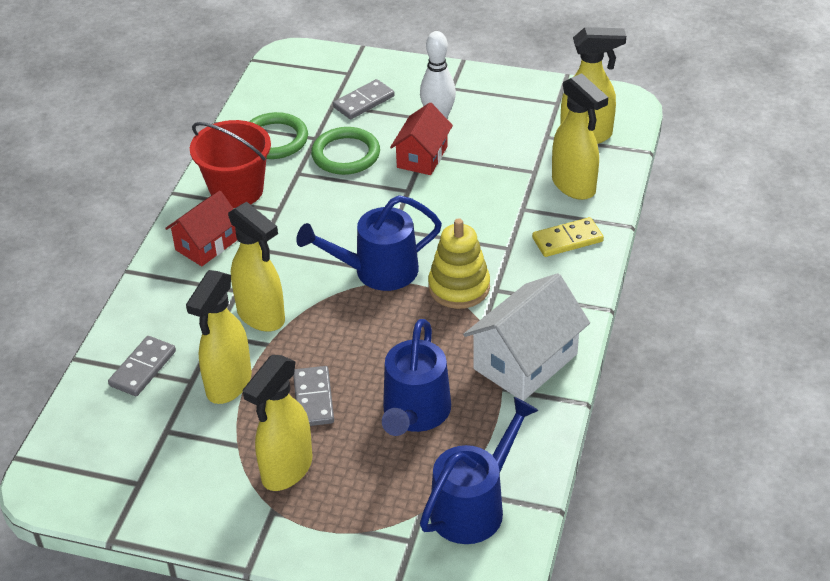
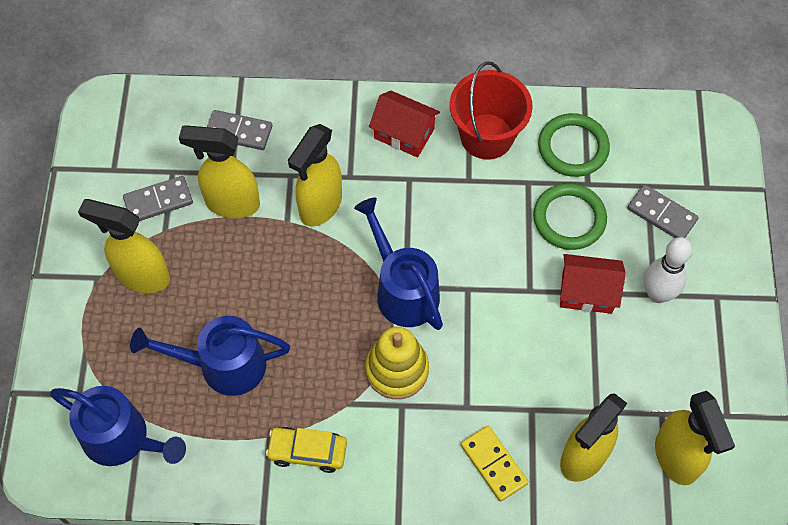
camera: 75 degrees right, 20 degrees up
(313, 399) = (227, 276): grey domino -> grey domino (158, 201)
(525, 361) = (307, 452): white house -> yellow car

